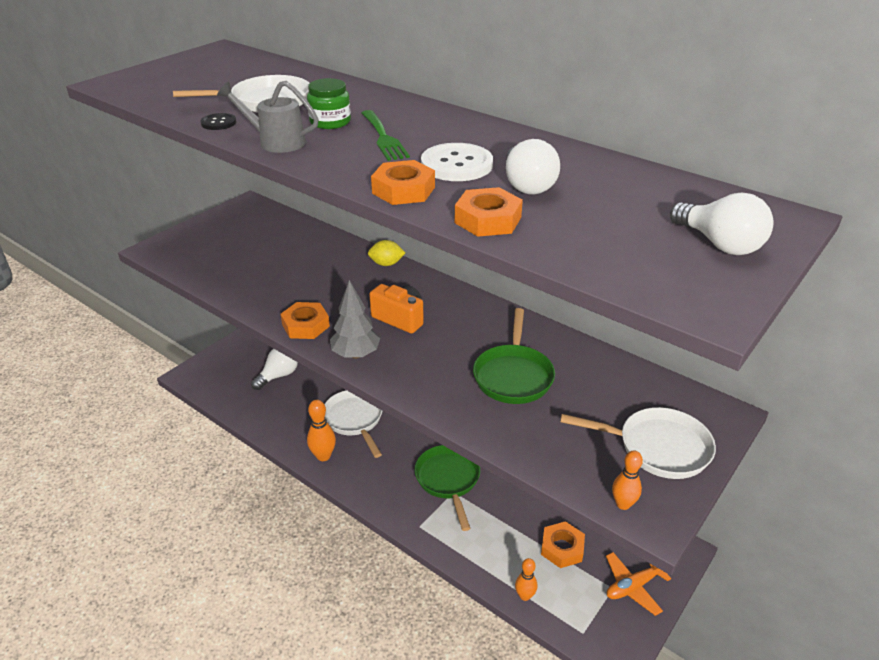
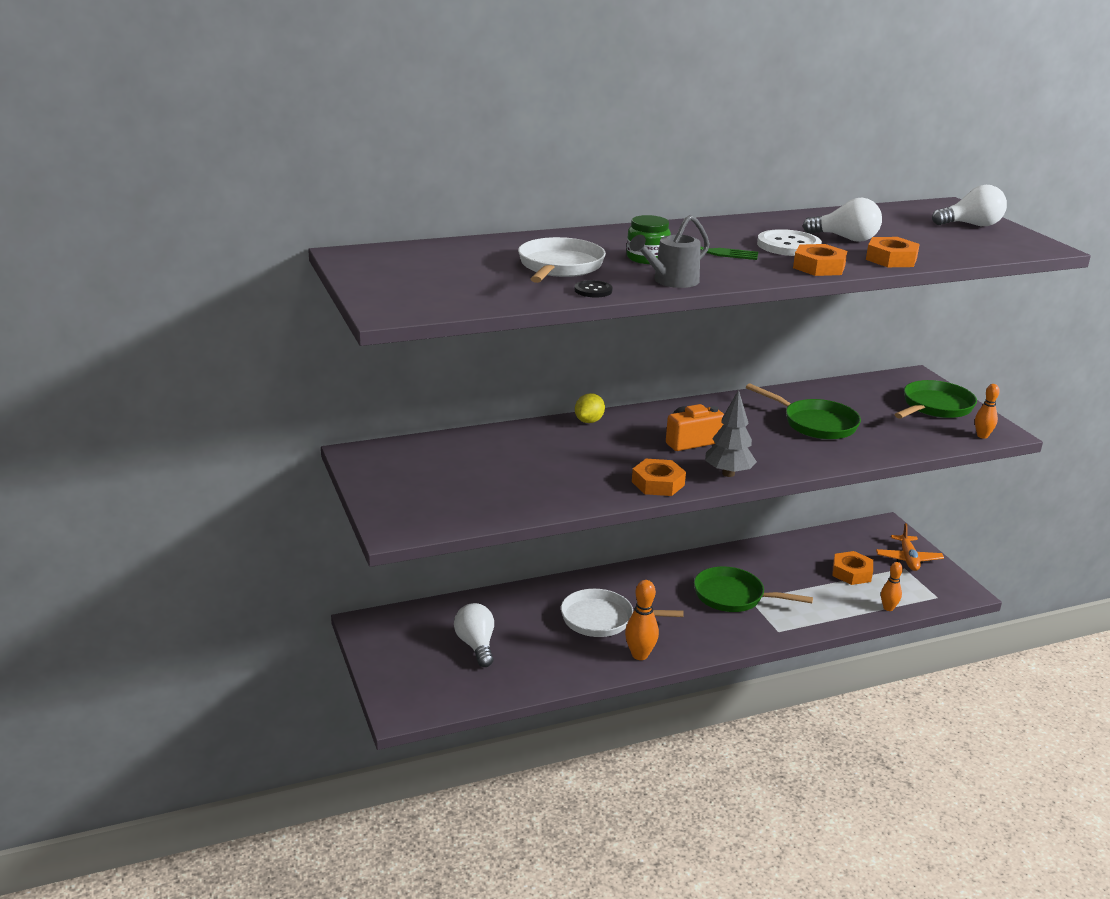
camera: 60 degrees left, 10 degrees down
(657, 448) = (935, 407): white pan -> green pan

